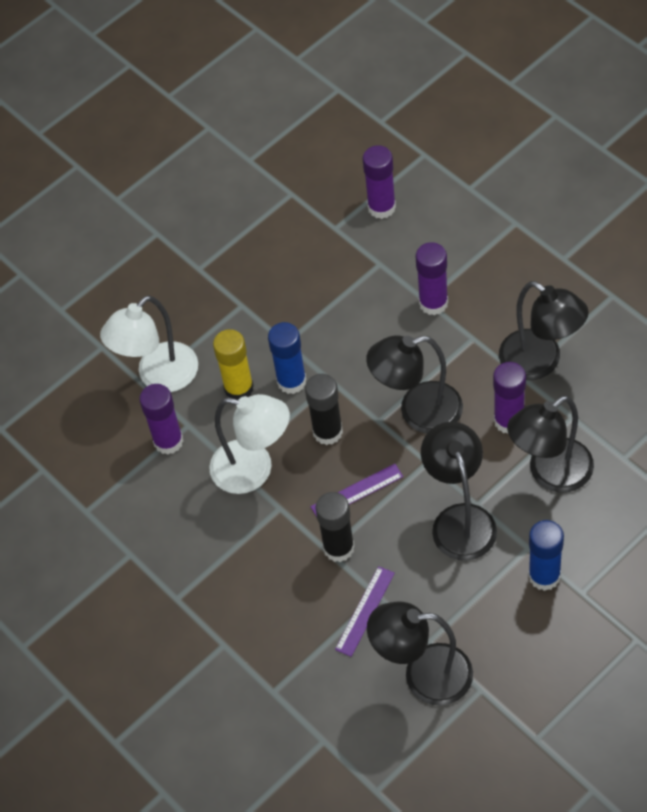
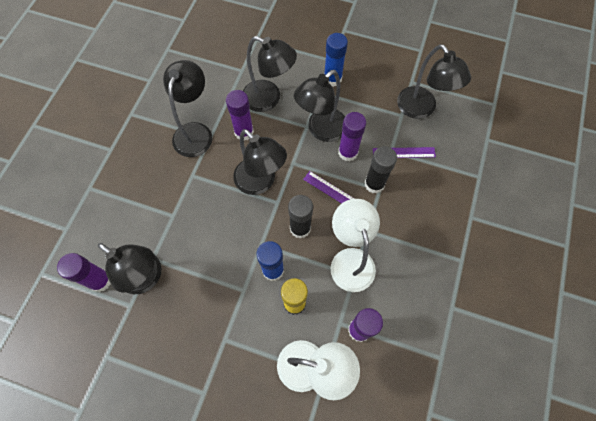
camera: 125 degrees left, 10 degrees up
(358, 252) = (147, 278): none -> black lamp
(433, 303) = (173, 209): purple glue stick -> purple glue stick (348, 152)

